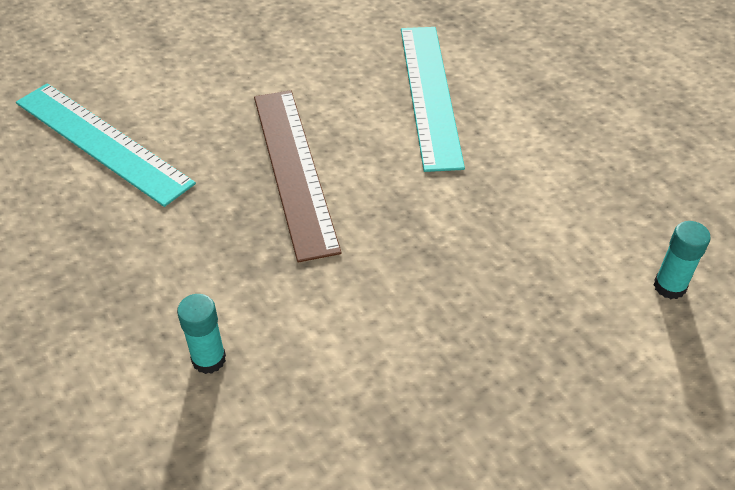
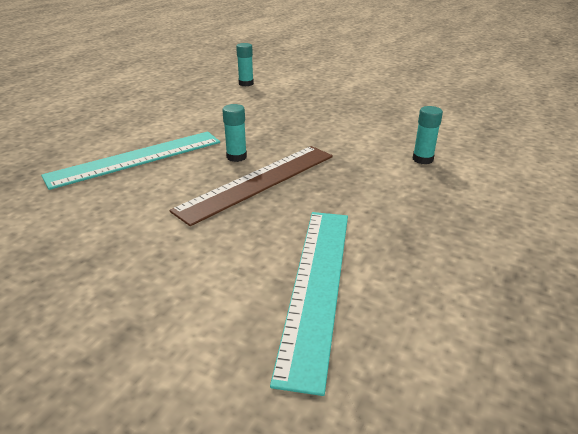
camera: 120 degrees left, 15 degrees down
(370, 173) = (236, 157): none -> turquoise glue stick

